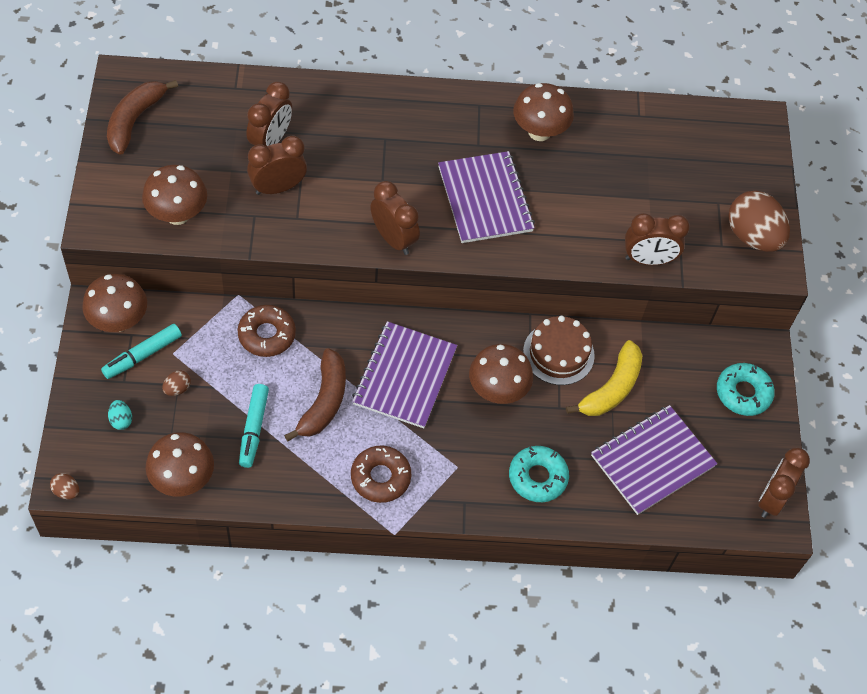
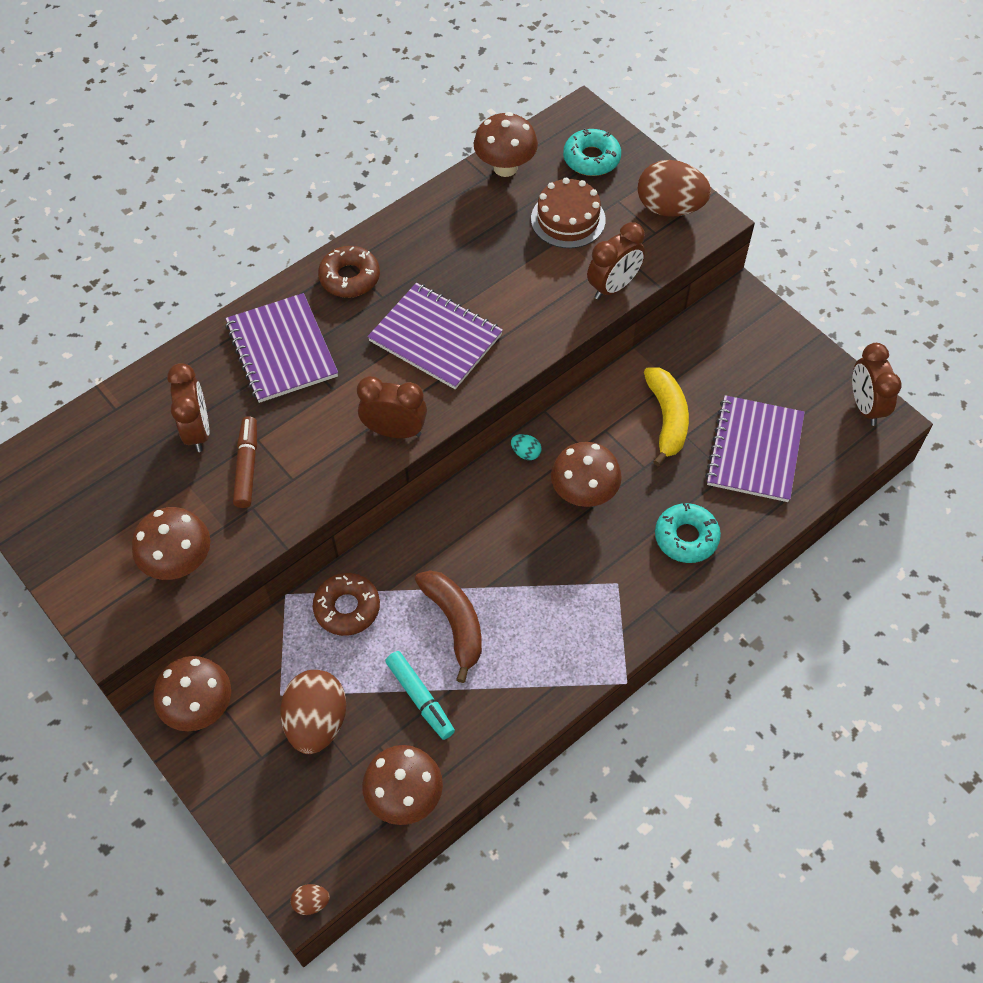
camera: 35 degrees left, 0 degrees up
(121, 420) = (295, 794): turquoise egg -> turquoise egg (526, 453)
(134, 120) = (48, 510): brown banana -> none
(142, 355) = (254, 720): turquoise marker -> none
(177, 389) = (317, 722): brown egg -> brown egg, size x2.35
(278, 187) = (247, 466): brown clock -> brown marker
(380, 477) = (567, 646): brown donut -> brown donut (350, 277)
(404, 376) = (499, 545): purple notebook -> purple notebook (282, 350)
(539, 132) = (421, 249): brown mushroom -> brown mushroom (505, 167)
(558, 353) = (599, 424): brown cake -> brown cake (568, 219)
(743, 393) = (763, 342): turquoise donut -> turquoise donut (591, 159)

